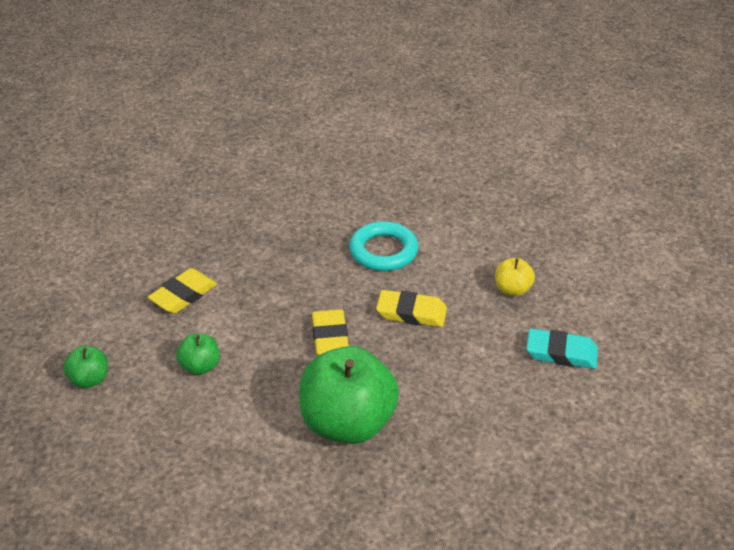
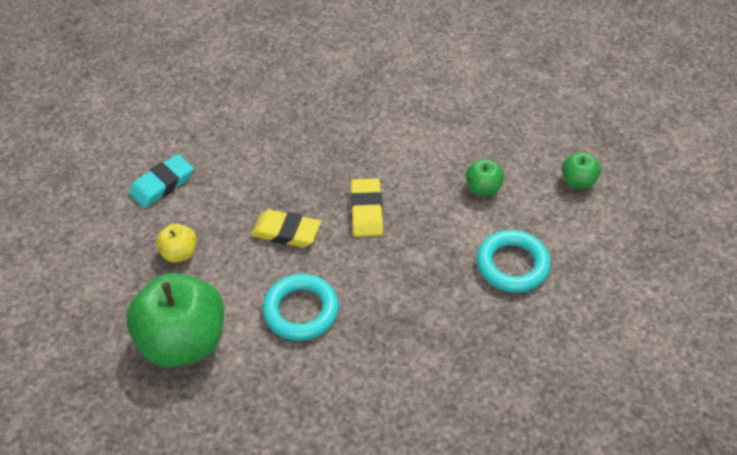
camera: 175 degrees left, 10 degrees up
(183, 295) = (512, 265): yellow eraser -> turquoise ring
(348, 423) = (357, 135): green apple -> green apple (184, 341)
(561, 353) = (162, 184): turquoise eraser -> turquoise eraser turned 60 degrees counterclockwise

